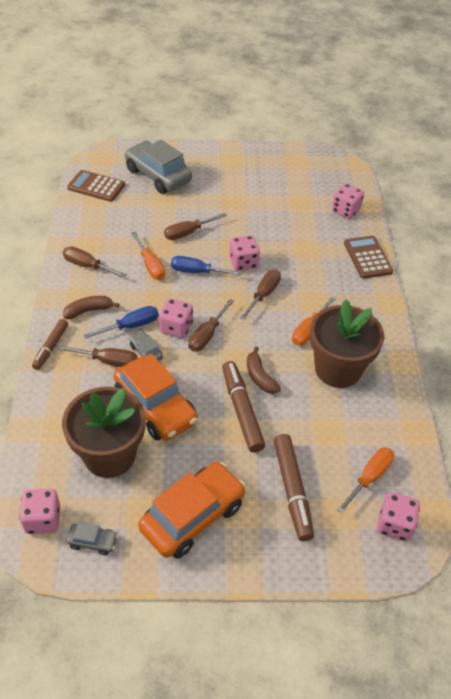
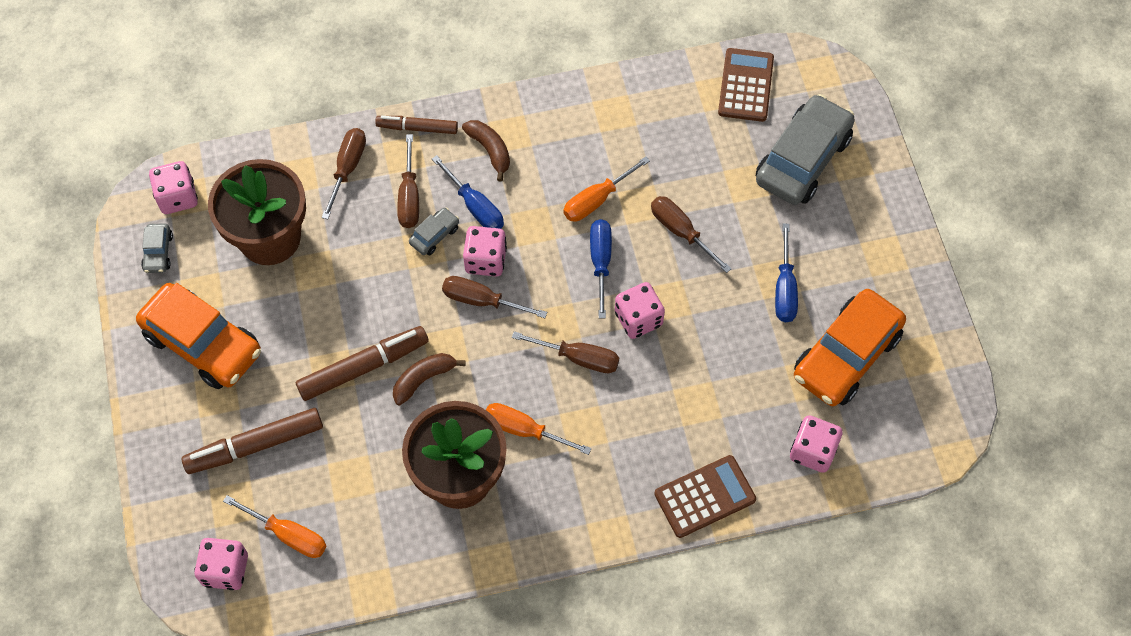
camera: 80 degrees right, 15 degrees up
(88, 266) = (572, 125): brown screwdriver -> brown screwdriver (347, 169)
(155, 407) = (349, 268): orange car -> orange car (846, 356)
(240, 200) = (784, 288): none -> blue screwdriver

